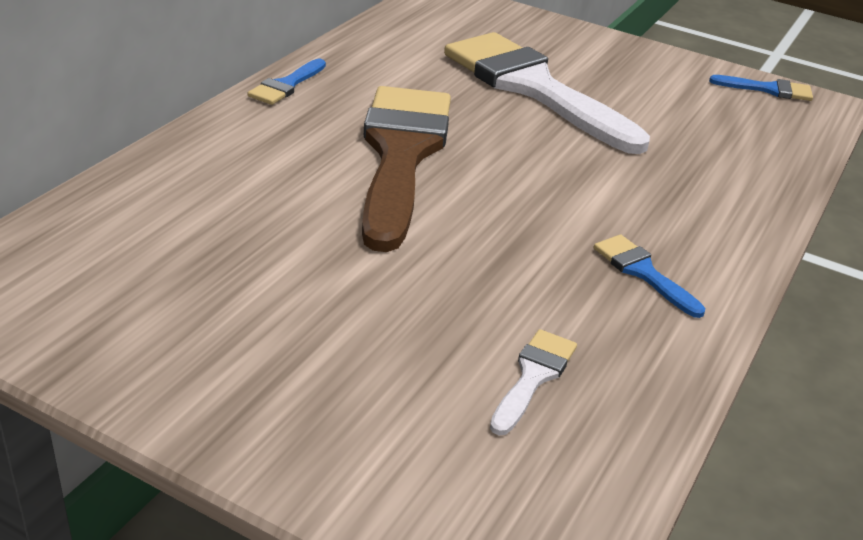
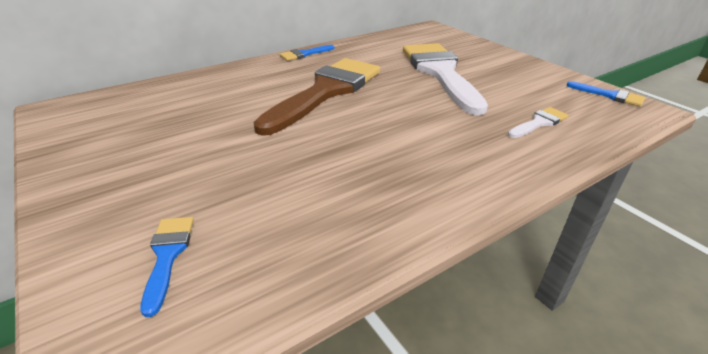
camera: 30 degrees right, 0 degrees up
(533, 377) = (264, 226): white brush -> white brush (539, 123)
(643, 272) = (408, 182): blue brush -> blue brush (168, 255)

